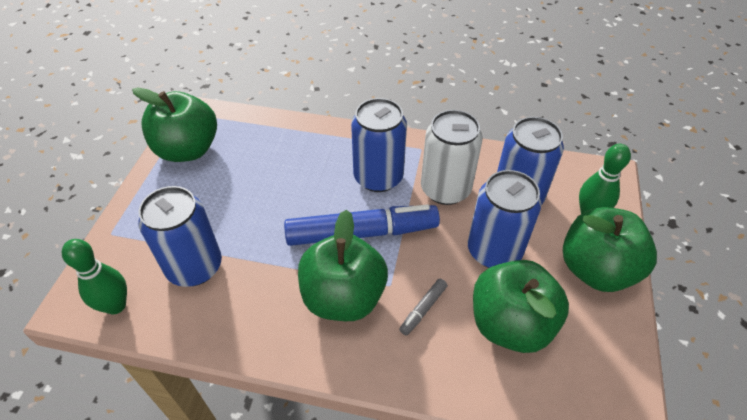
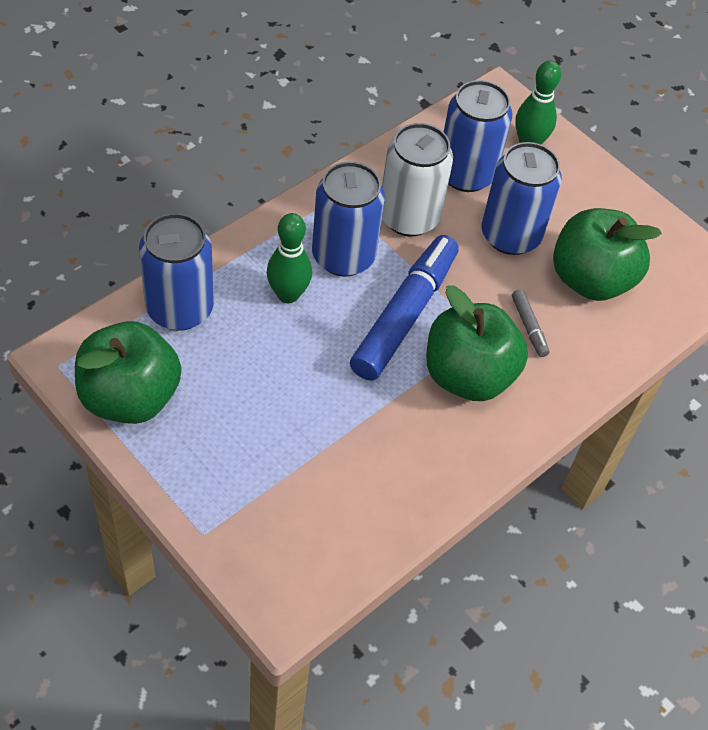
camera: 60 degrees left, 5 degrees up
(116, 305) = (318, 570): green bowling pin -> green bowling pin (288, 294)
(194, 267) = (326, 476): blue can -> blue can (179, 309)
(596, 269) = (586, 186): green apple -> none

